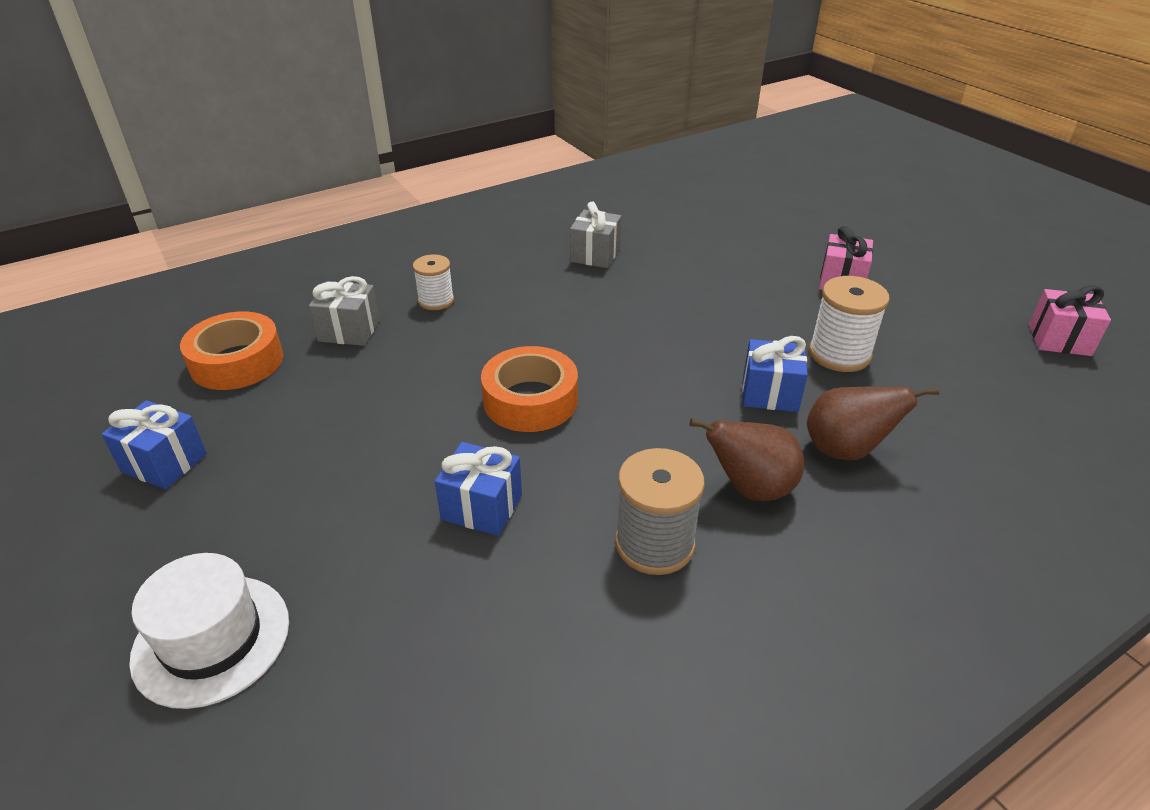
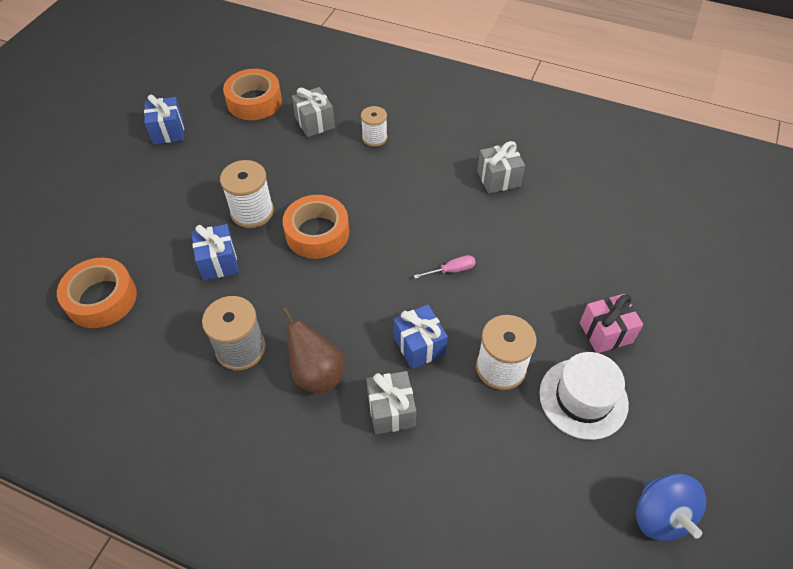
camera: 55 degrees right, 15 degrees up
(211, 639) = (84, 221): white hat -> white hat (583, 398)
(410, 676) = (101, 299): none -> orange tape
(430, 440) = (252, 212): none -> white spool
(686, 330) = (452, 270): none -> pink screwdriver
(845, 450) = (391, 410): brown pear -> grey gift
(1059, 340) = (660, 515): pink gift -> blue spinning top

